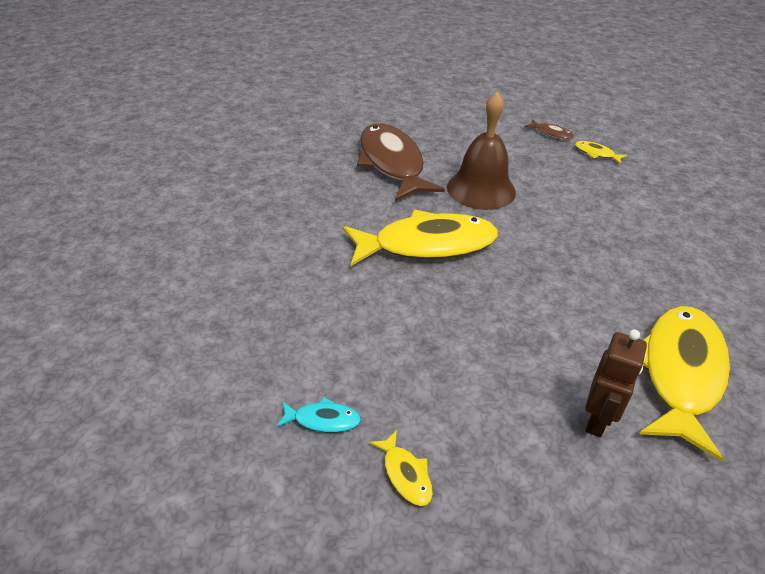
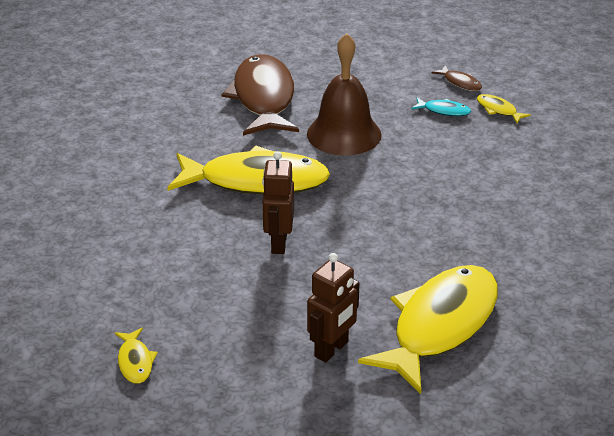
camera: 15 degrees right, 5 degrees down
(323, 420) = (85, 312): turquoise fish -> turquoise fish (444, 111)
(481, 307) = (278, 243): none -> brown robot

